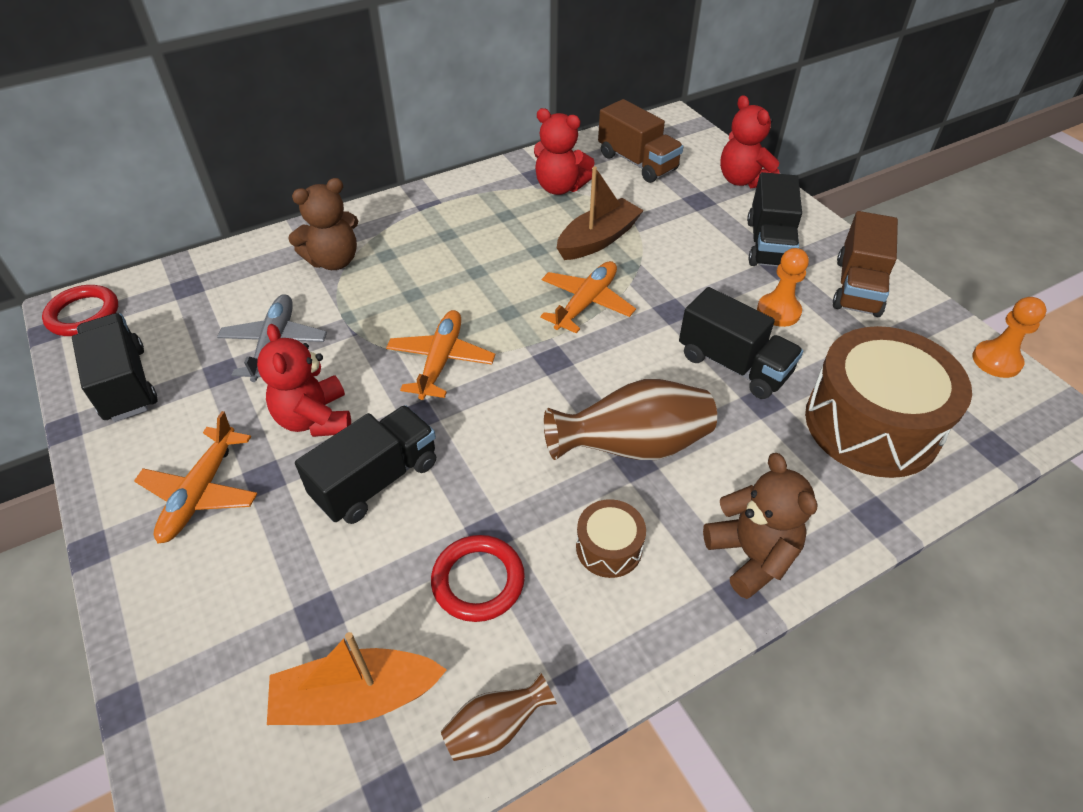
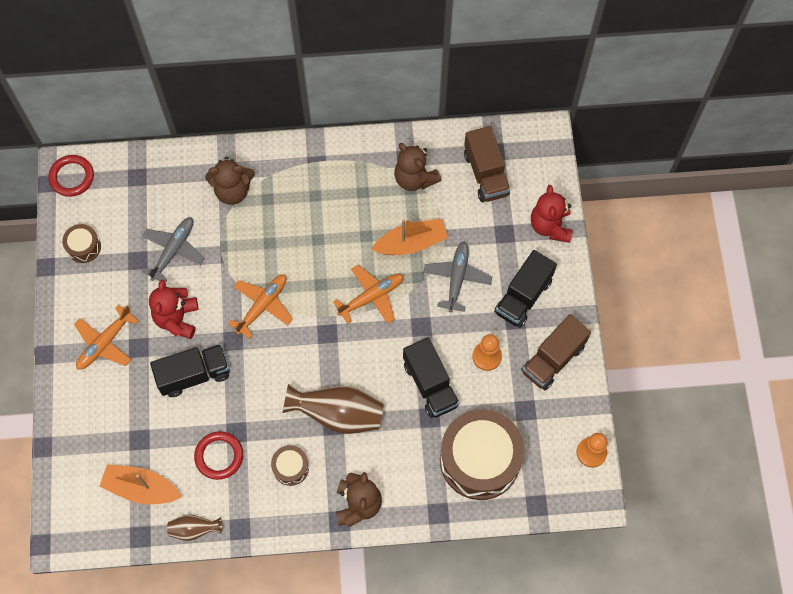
camera: 25 degrees right, 20 degrees up
(125, 384) = (84, 247): black truck -> brown drum
(560, 187) = (414, 178): red teddy bear -> brown teddy bear
(598, 240) = (411, 243): brown boat -> orange boat
(678, 253) = (457, 278): none -> grey plane

